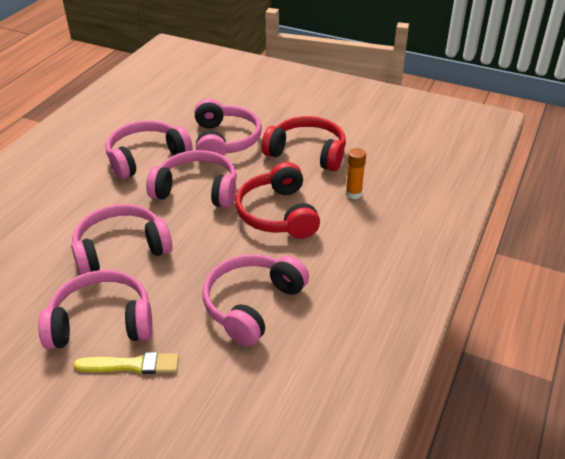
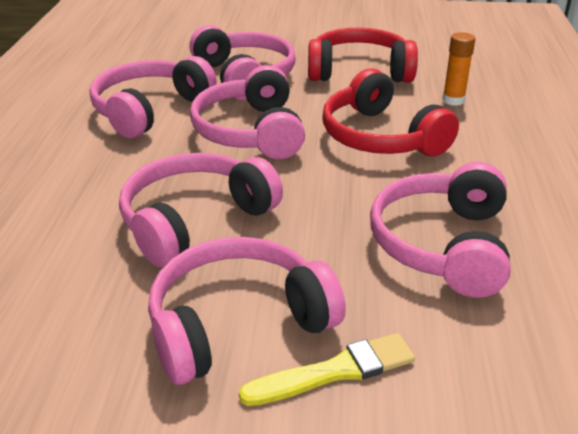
camera: 20 degrees left, 5 degrees down
(197, 190) = (251, 132): pink headphones -> pink headphones turned 90 degrees counterclockwise

